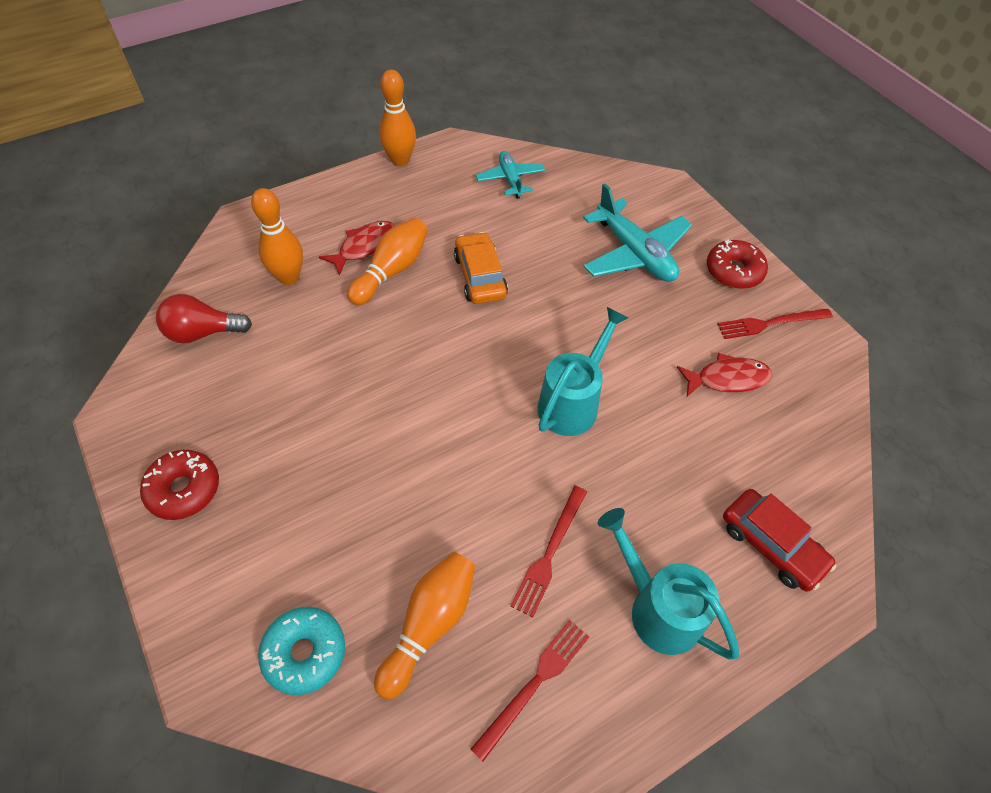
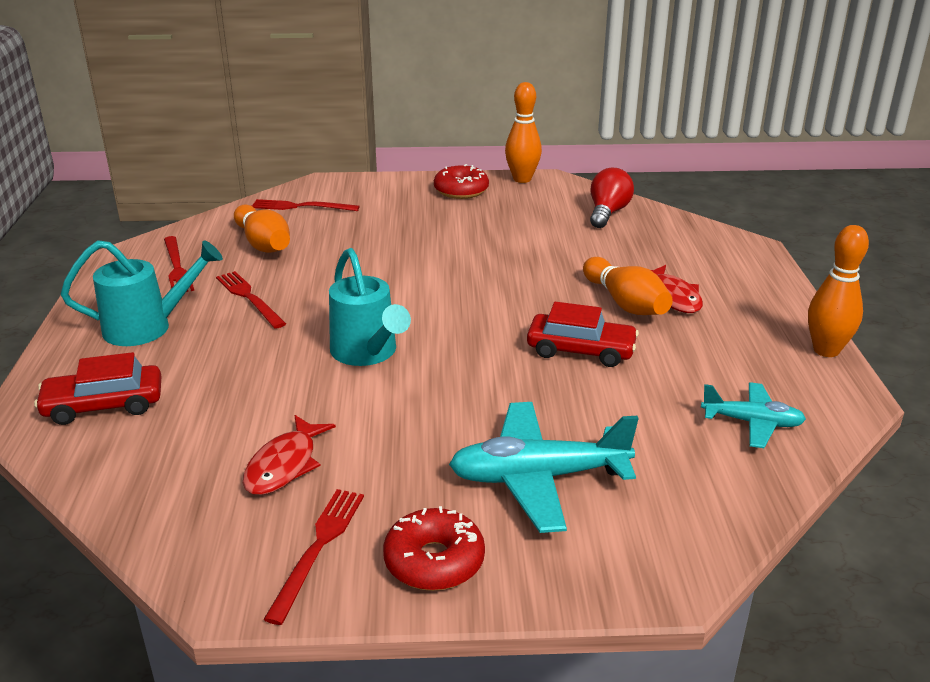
camera: 120 degrees right, 25 degrees down
(289, 277) = (651, 254): orange bowling pin -> orange bowling pin (522, 179)
(305, 653) = (301, 207): turquoise donut -> red fork
(480, 276) = (580, 350): orange car -> red car

